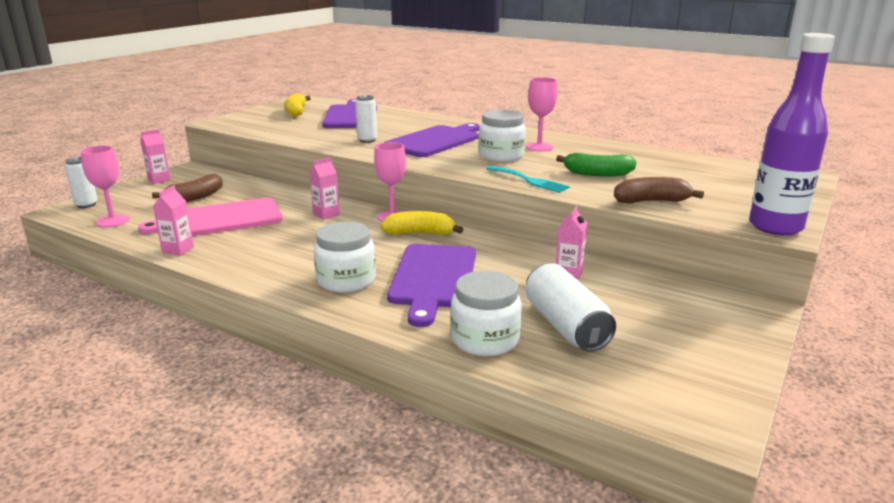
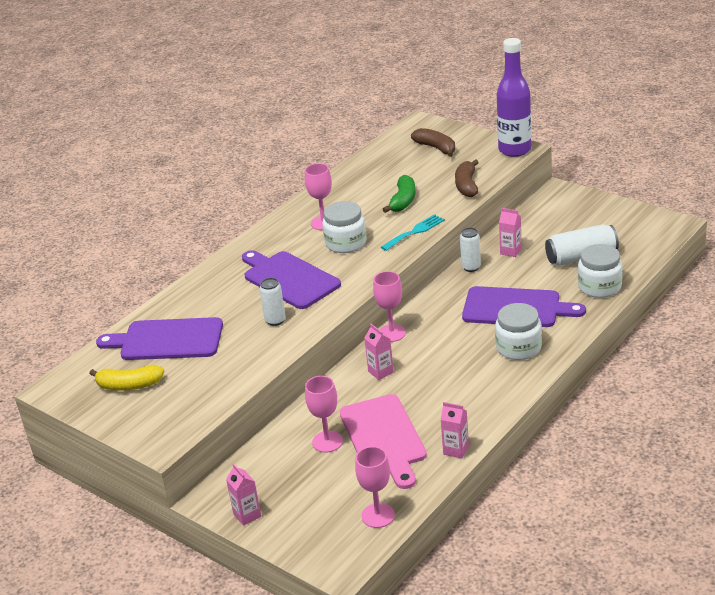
camera: 80 degrees left, 10 degrees up
(86, 205) = (324, 553): white can -> white can (471, 267)
(195, 197) = (316, 470): brown banana -> brown banana (436, 148)
(231, 199) = (327, 442): none -> pink goblet
(420, 233) = (432, 316): yellow banana -> none

